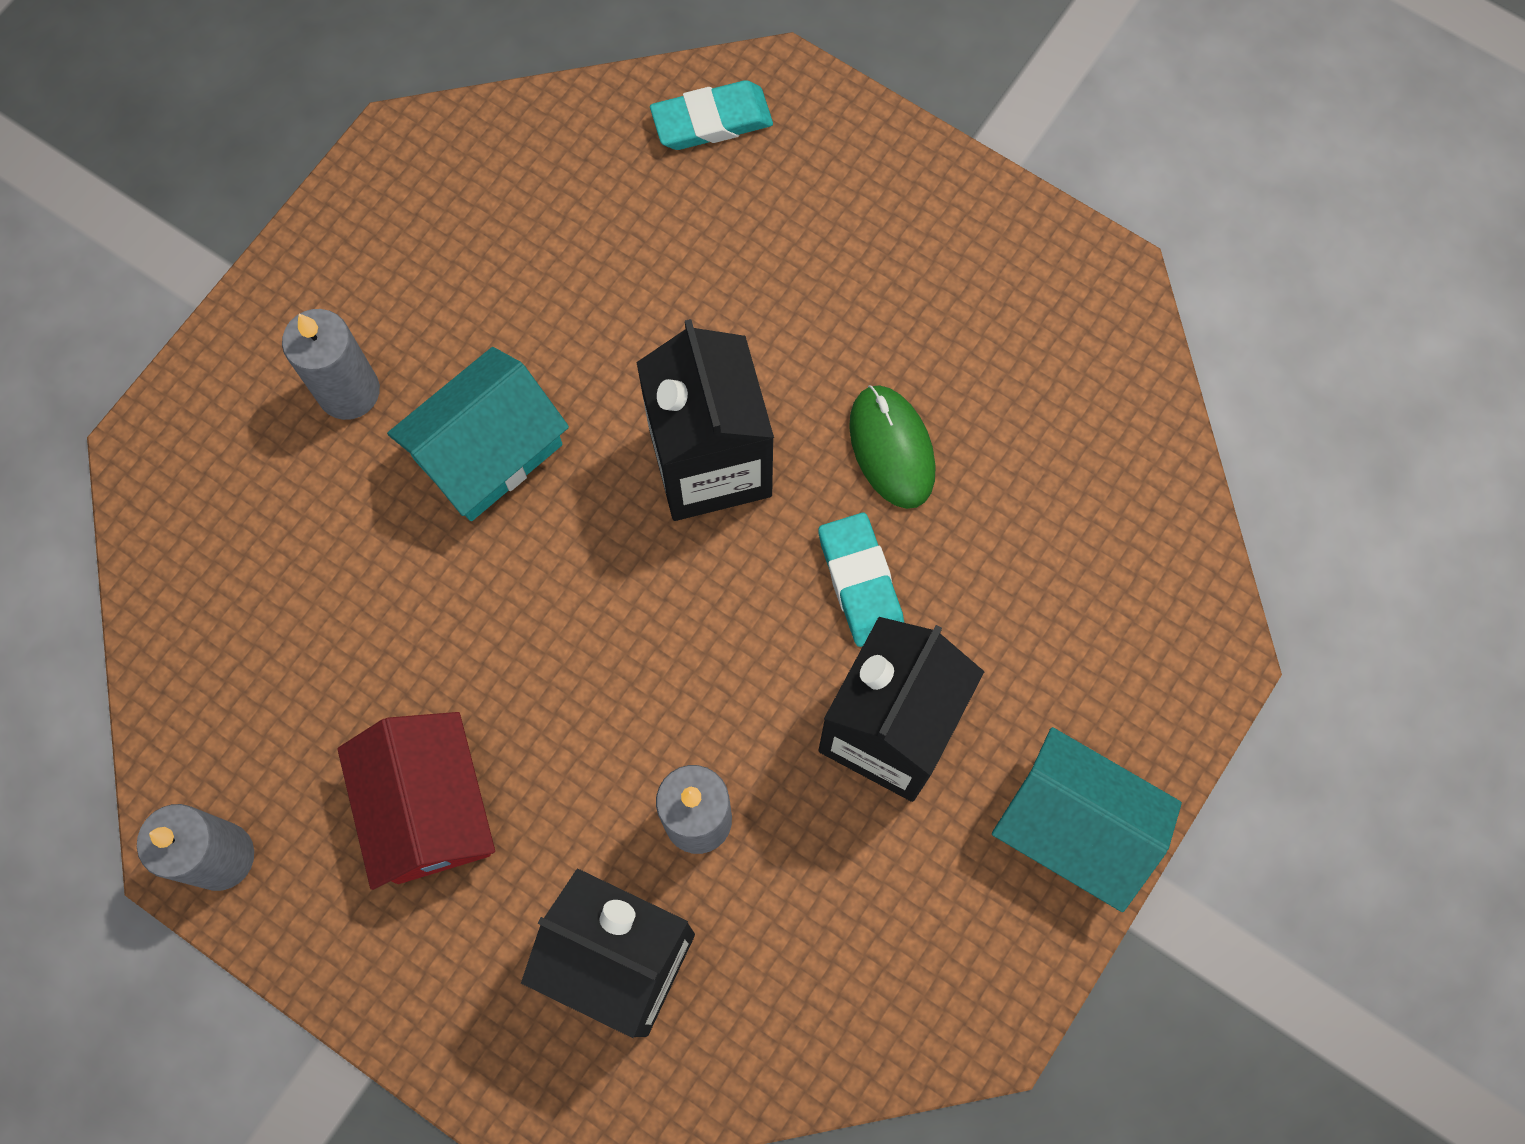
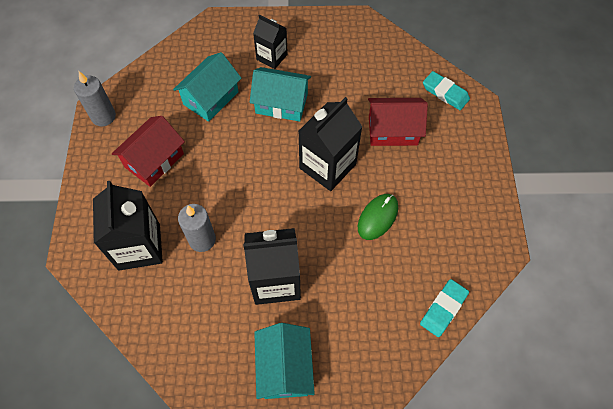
camera: 55 degrees right, 10 degrees down
(349, 391) = (272, 57): grey candle -> black carton
(357, 589) = (211, 98): none -> turquoise house
(723, 282) = (393, 131): none -> red house
(860, 582) = (322, 238): turquoise eraser -> turquoise eraser (443, 309)

